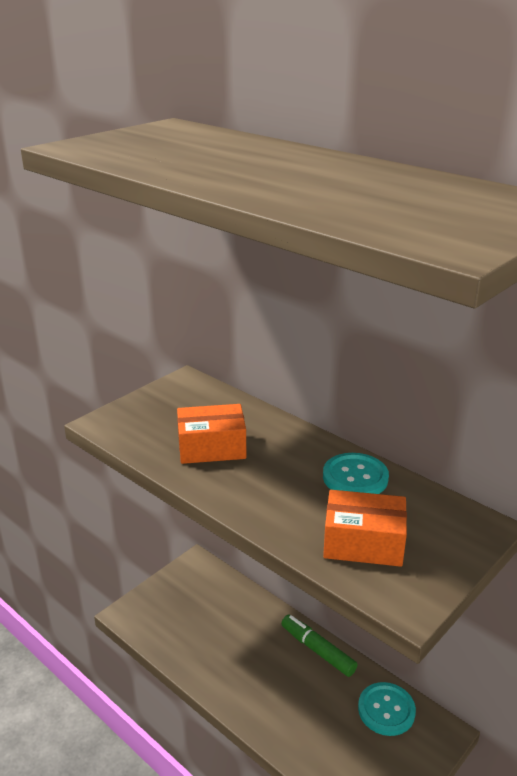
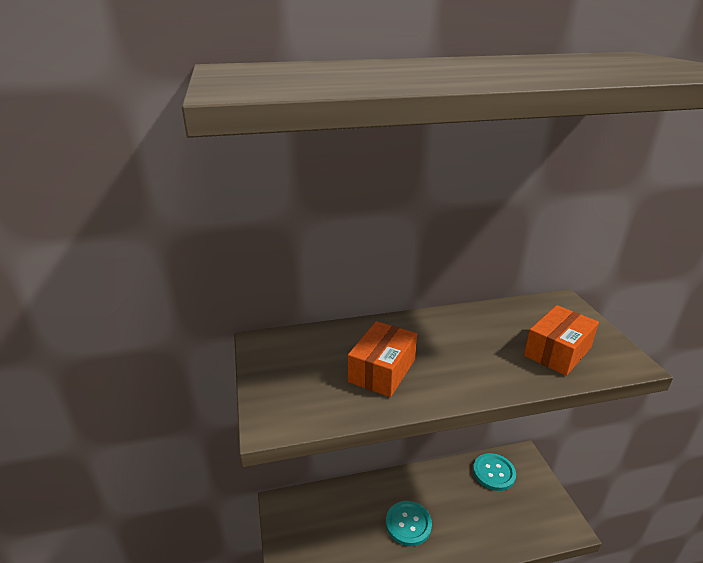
camera: 55 degrees left, 0 degrees up
(317, 650) = (424, 479): green marker -> none
(355, 477) = (479, 322): turquoise button -> turquoise button (408, 524)

